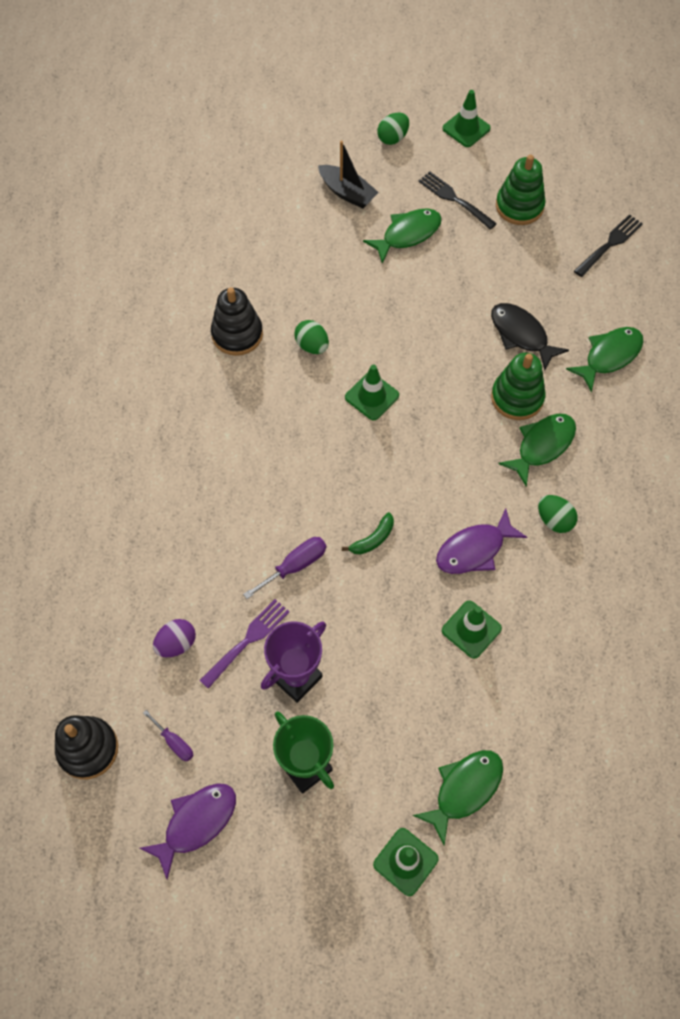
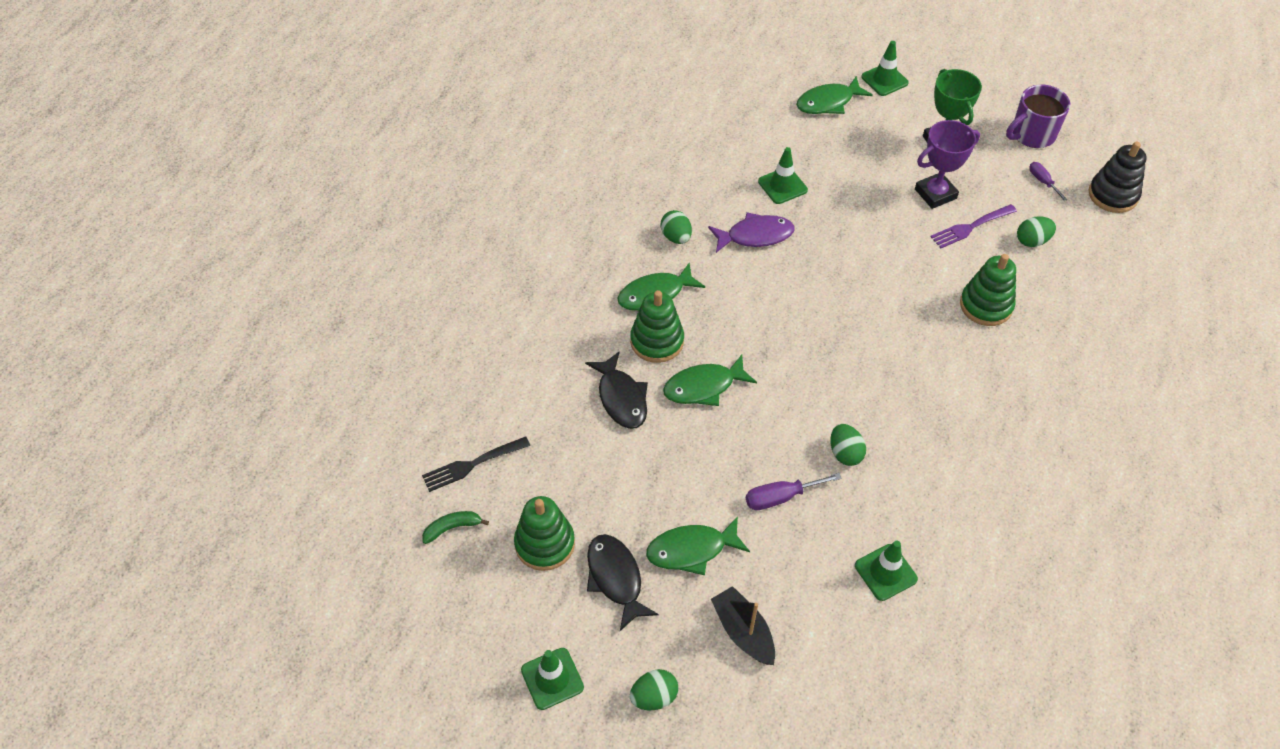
camera: 160 degrees left, 10 degrees down
(176, 644) = (1032, 241): purple egg -> green egg
(196, 823) = (1032, 134): purple fish -> purple mug
(214, 540) = (986, 305): none -> green stacking toy
(237, 334) = (924, 491): black stacking toy -> none
(295, 566) = (916, 267): purple screwdriver -> purple screwdriver (780, 497)
(372, 396) = (799, 384): green traffic cone -> green traffic cone (885, 572)
(373, 539) = (841, 267): green banana -> green banana (452, 528)
(454, 199) = (615, 578): black fork -> black fish
(609, 356) = (546, 351): green fish -> green fish (704, 387)

